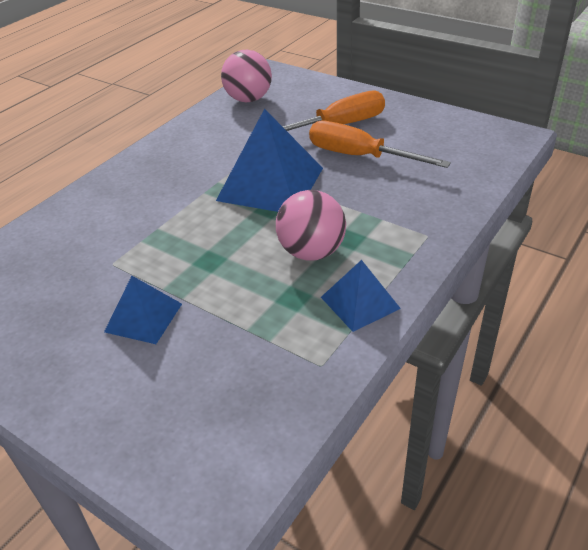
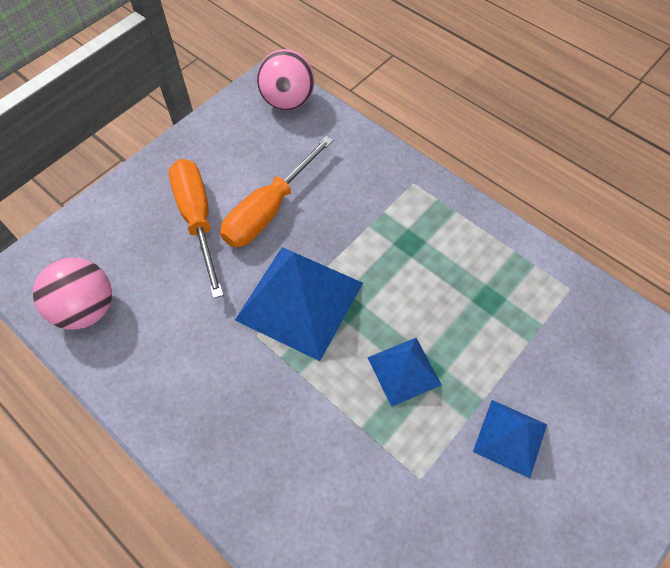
camera: 85 degrees left, 20 degrees up
(311, 252) = (425, 276): pink ball -> pink ball (287, 102)
(360, 302) = (498, 249): blue pyramid -> blue pyramid (404, 371)

